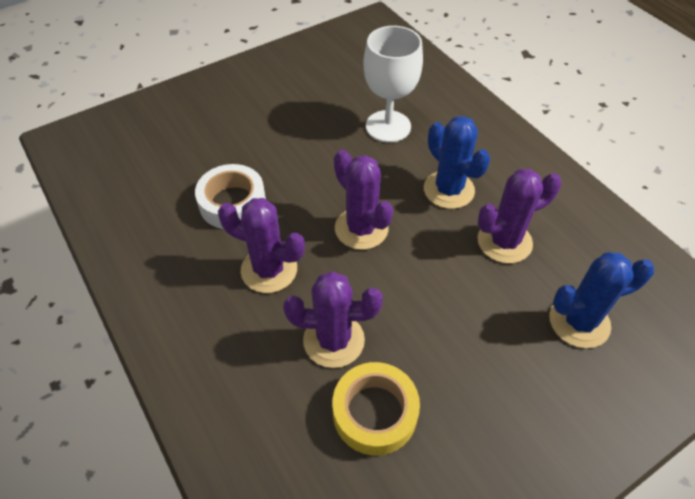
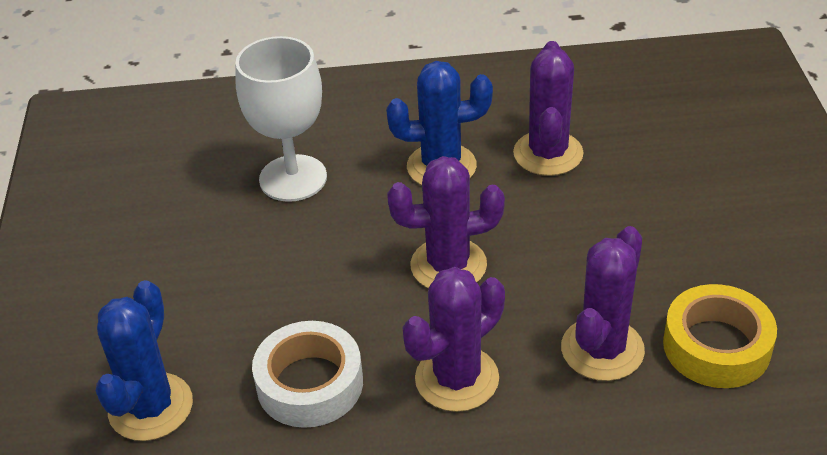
camera: 60 degrees left, 10 degrees down
(579, 322) = (682, 145): blue cactus -> blue cactus (150, 407)

